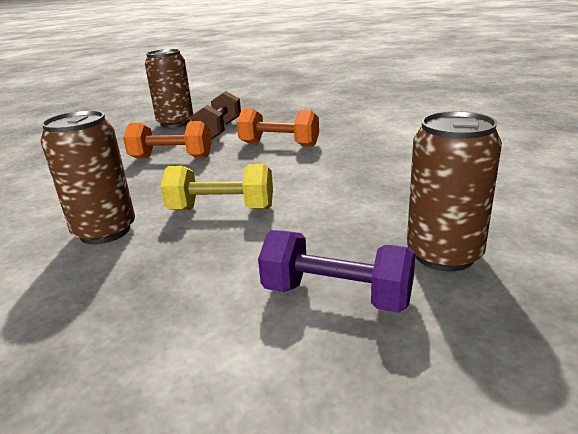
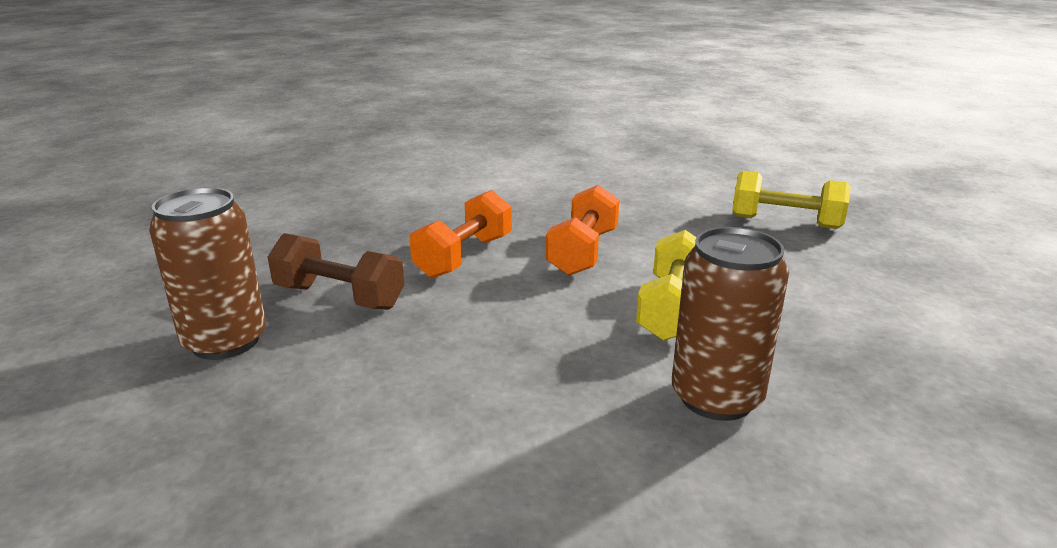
camera: 80 degrees left, 0 degrees up
(171, 157) = (444, 345): orange dumbbell -> orange dumbbell (583, 252)
(336, 296) = (851, 268): purple dumbbell -> none
(444, 254) = (785, 222): brown can -> yellow dumbbell

